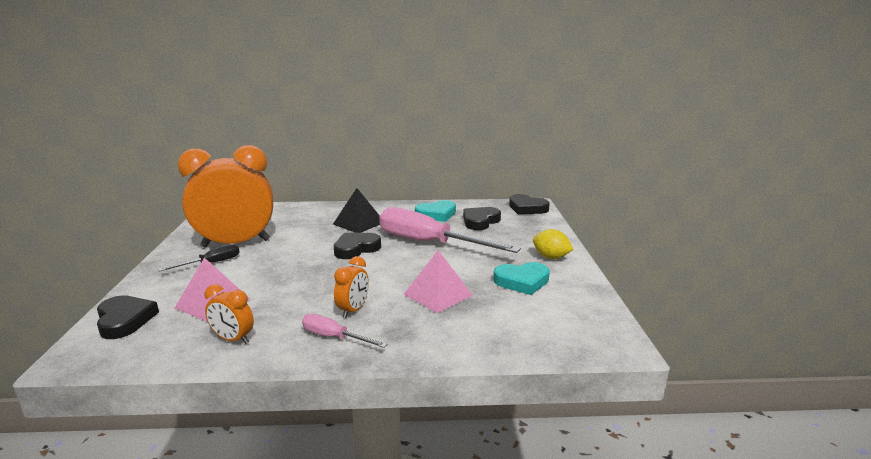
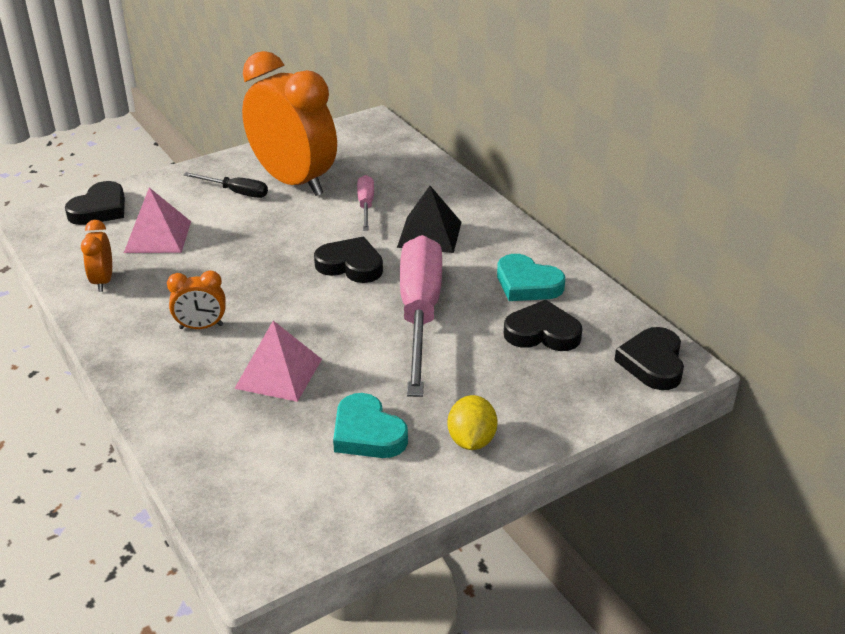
camera: 60 degrees right, 15 degrees up
(334, 337) = (141, 338): pink screwdriver -> pink screwdriver (366, 205)

